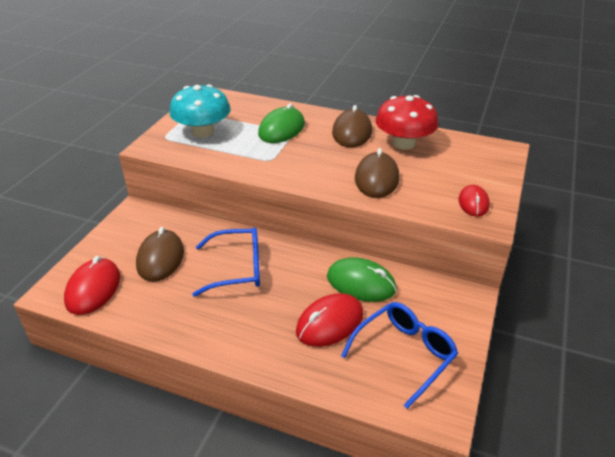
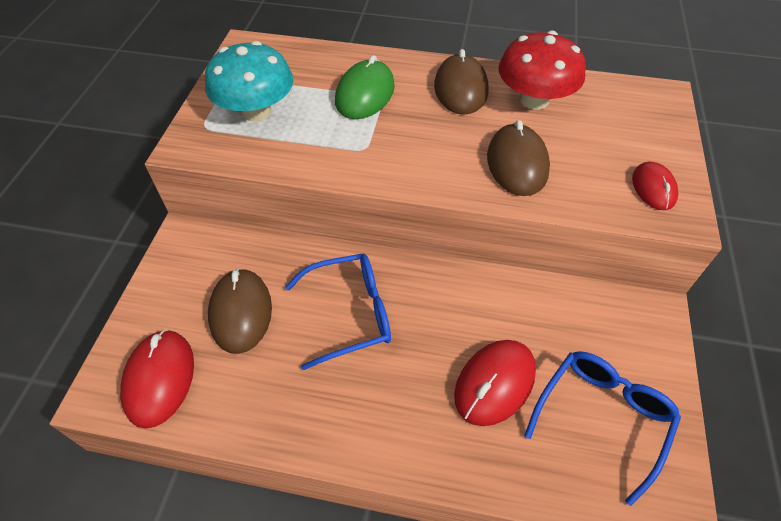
camera: 10 degrees left, 15 degrees up
(361, 283) = (516, 313): green mouse -> none

